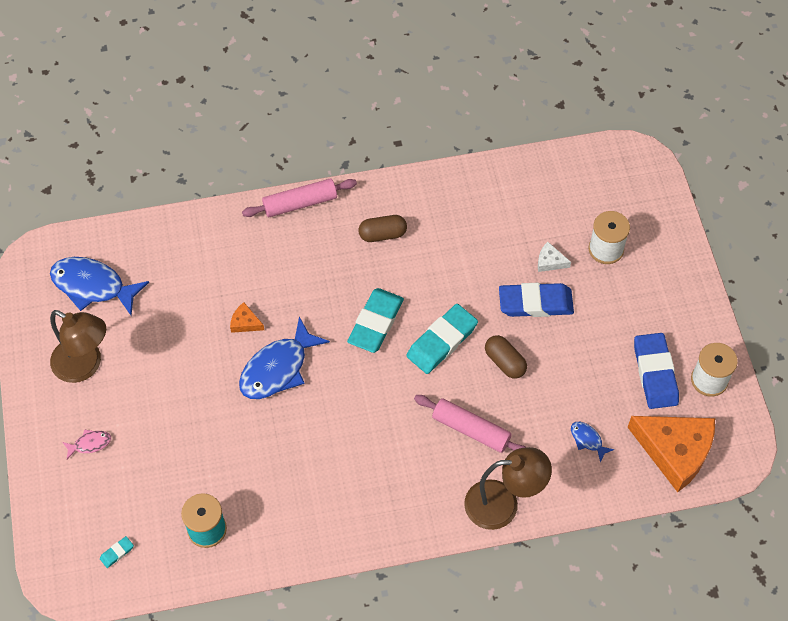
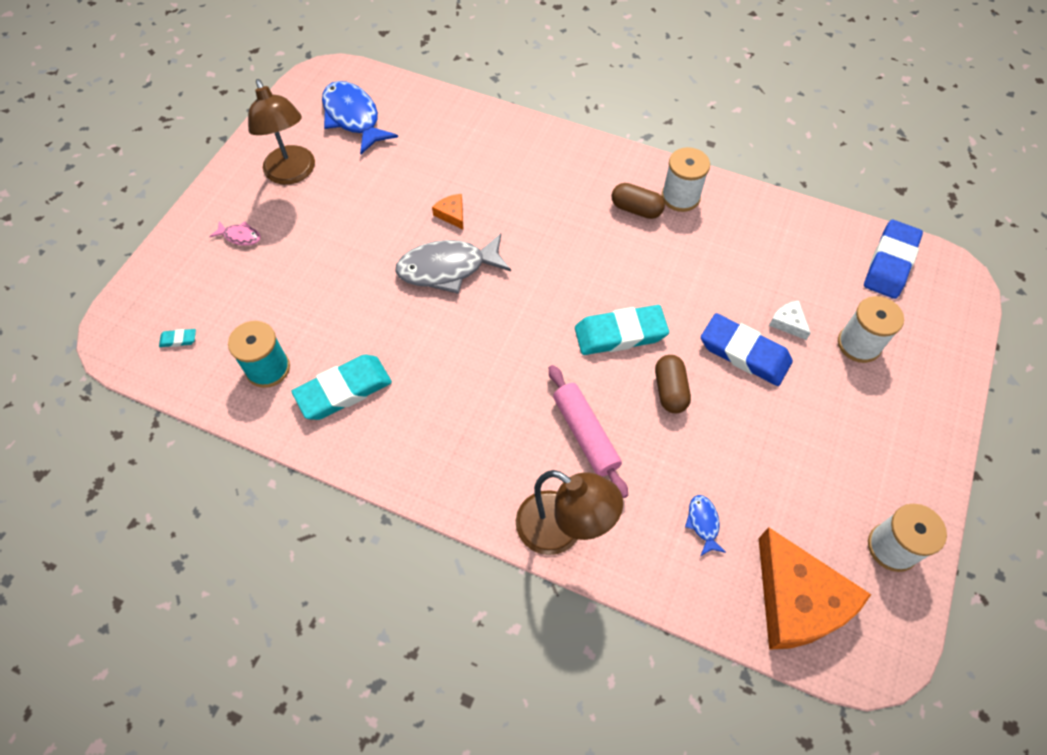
camera: 35 degrees right, 0 degrees up
(278, 368) = (448, 268): blue fish -> grey fish
(300, 203) = (580, 145): pink rolling pin -> none
(376, 323) = (569, 281): turquoise eraser -> turquoise eraser (344, 390)
(408, 204) = (680, 197): none -> white spool
(655, 373) = (830, 500): blue eraser -> blue eraser (890, 263)

